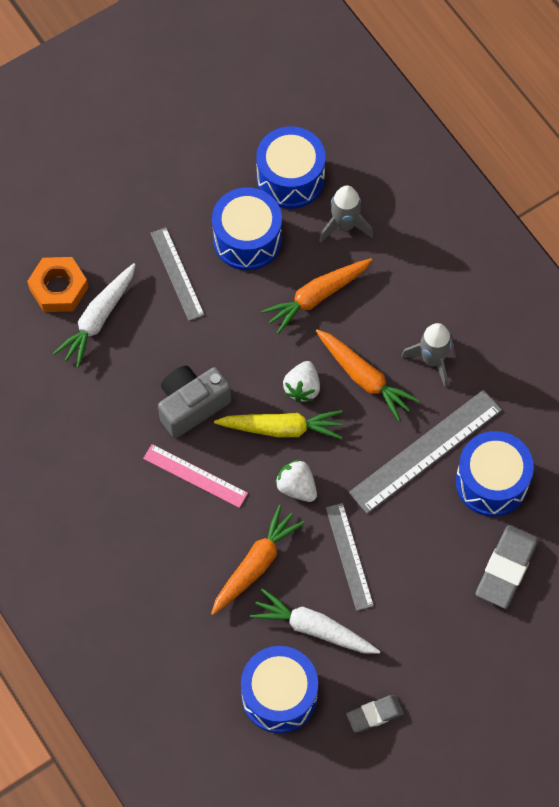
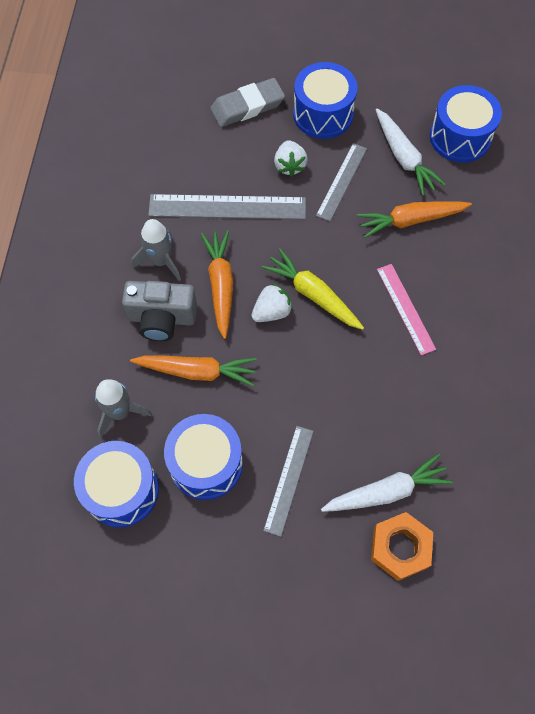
camera: 140 degrees left, 0 degrees up
(191, 405) = (366, 361): grey camera -> grey camera (162, 318)
(296, 487) = (338, 248): white strawberry -> white strawberry (289, 166)
(374, 714) = (407, 89): grey eraser -> none
(491, 482) = (204, 158): blue drum -> blue drum (323, 114)

